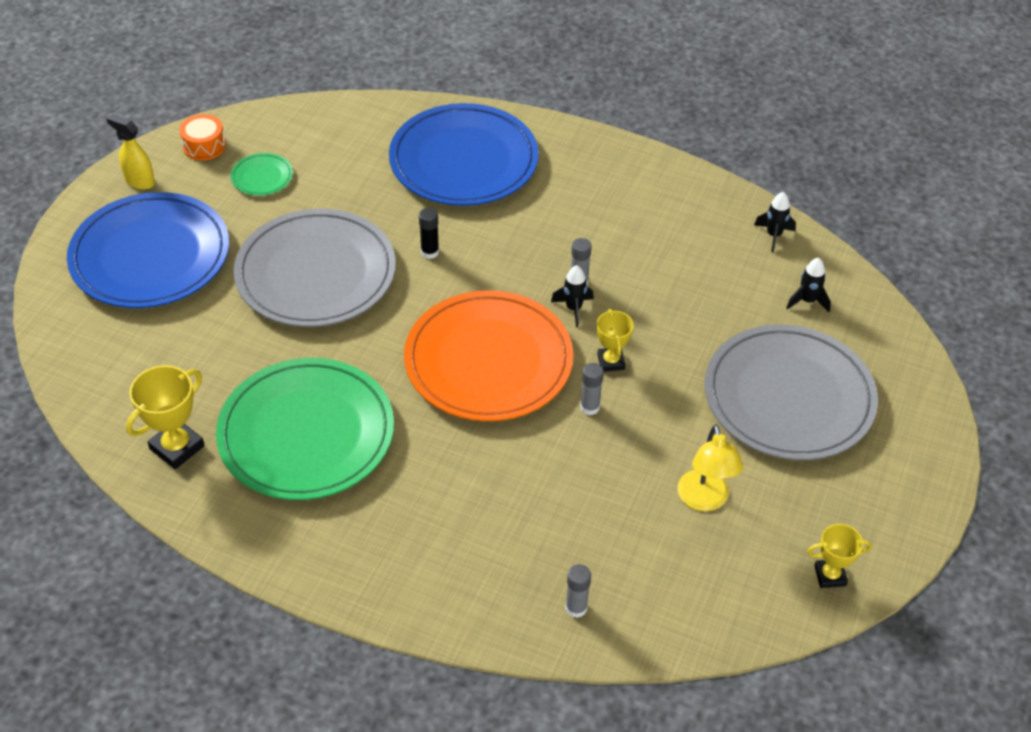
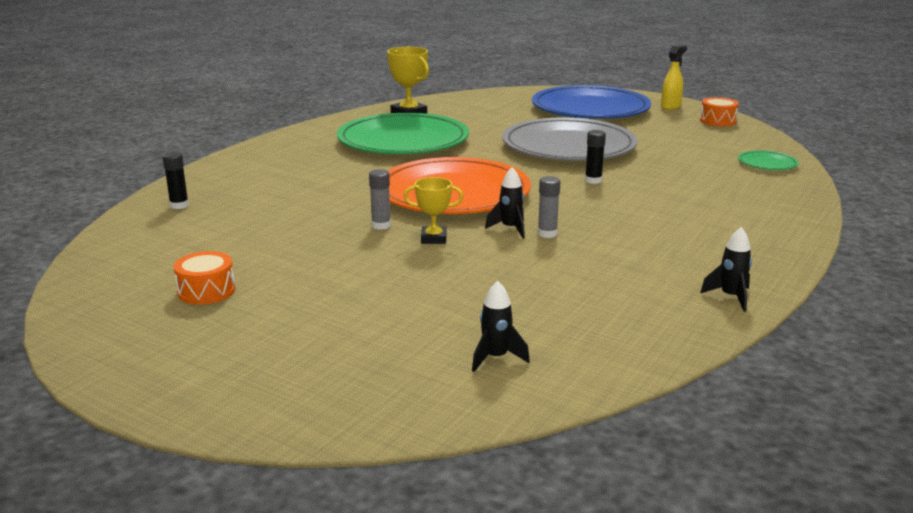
camera: 100 degrees right, 25 degrees down
(262, 177) = (684, 135): green plate -> green plate (767, 163)
(463, 160) = (728, 198): blue plate -> none
(576, 608) = (179, 205): grey glue stick -> black glue stick
(704, 500) = (240, 262): yellow lamp -> none
(769, 507) = (206, 291): none -> orange drum
(773, 235) = (624, 352): black rocket -> black rocket (730, 297)
(788, 397) = (342, 322): grey plate -> none
(830, 575) = (99, 310): yellow trophy -> none

